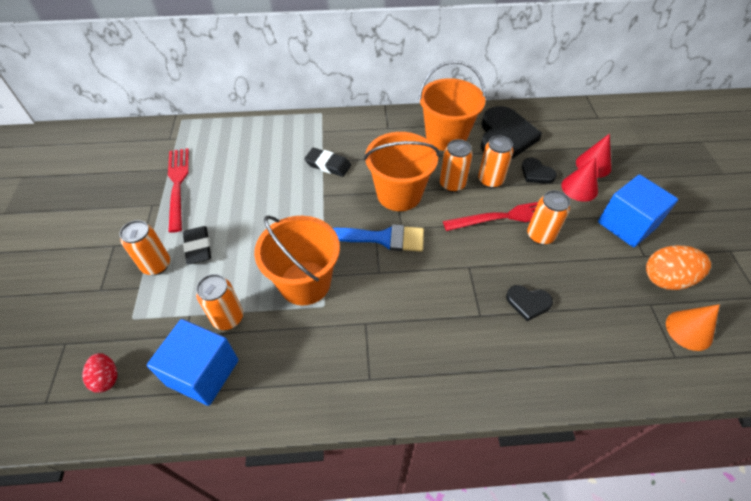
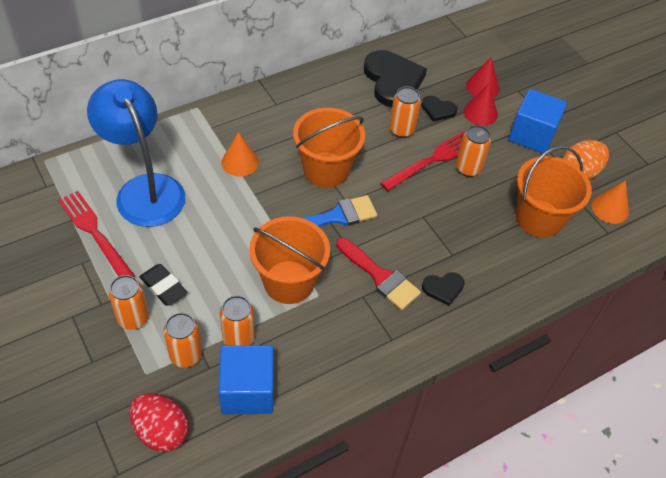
camera: 30 degrees left, 0 degrees up
(106, 378) = (161, 431): red egg -> red egg, size x1.66
(238, 163) = (145, 189): none -> blue lamp
(328, 165) = (240, 162): black eraser -> orange cone
(393, 310) = (380, 277): none -> red brush
(446, 137) = (338, 97): orange bucket -> orange bucket (539, 218)
(452, 184) = (369, 145): orange can -> orange can (186, 355)
(528, 302) = (485, 230): black heart -> black heart (443, 288)

